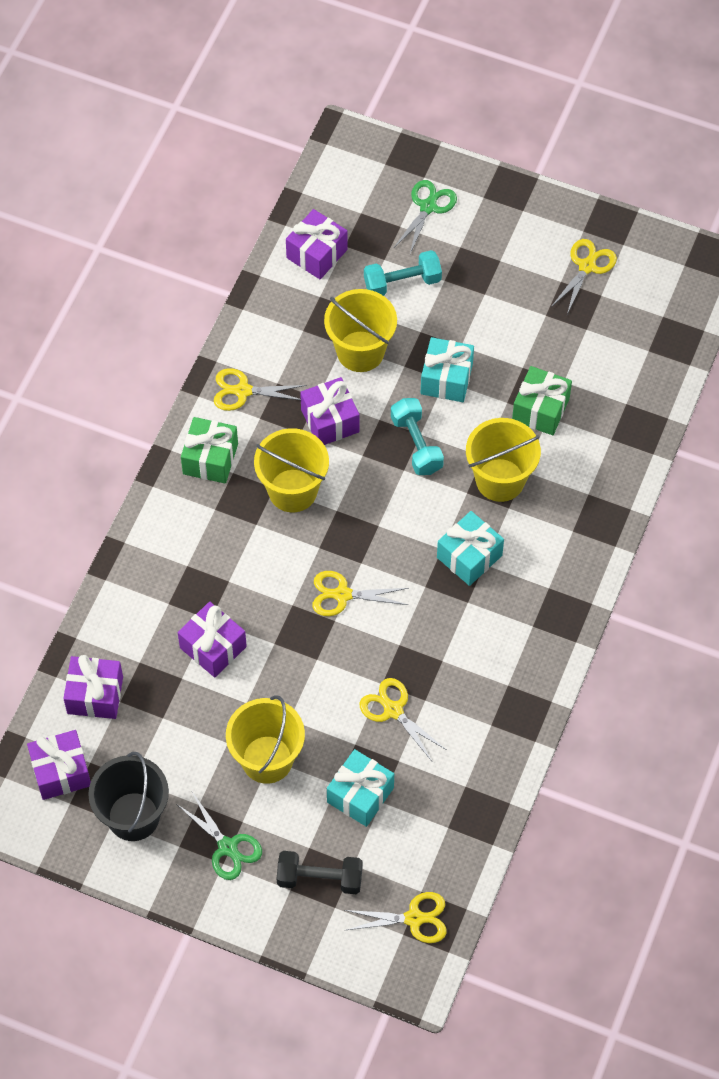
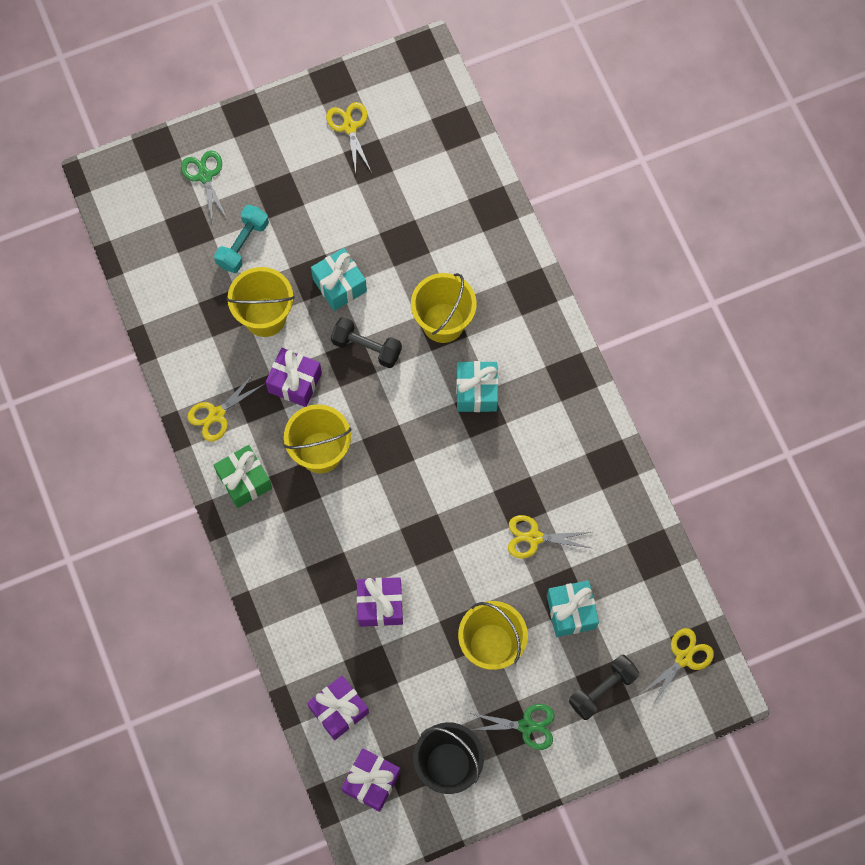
camera: 45 degrees left, 10 degrees up
(317, 254) = (165, 274): purple gift -> none
(342, 595) = (424, 492): yellow scissors -> none
(416, 444) = (366, 347): turquoise dumbbell -> black dumbbell
(540, 409) = (420, 252): green gift -> none

